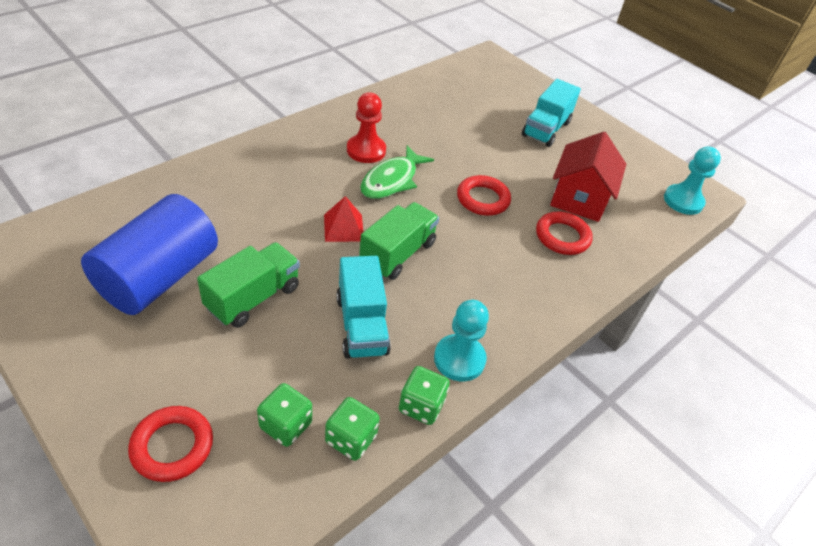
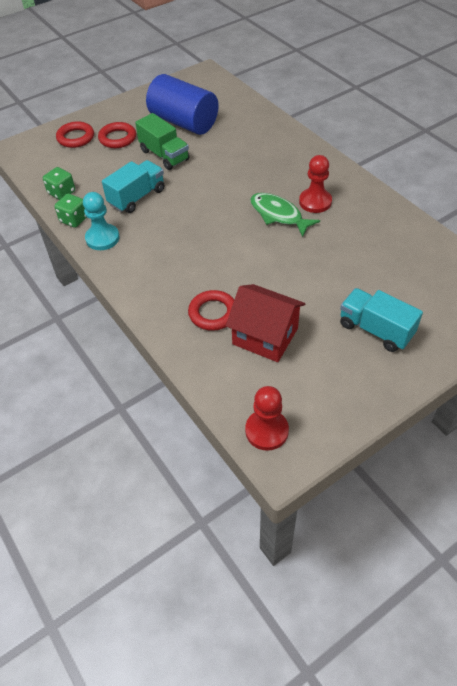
camera: 105 degrees right, 5 degrees up
(286, 425) = (76, 170): green dice -> none
(343, 228) = (224, 190): red pyramid -> none
(361, 325) = (137, 197): turquoise truck -> turquoise truck turned 135 degrees clockwise
(397, 254) = (197, 215): green truck -> none
(483, 199) = (259, 267): red ring -> red ring (117, 138)
(683, 201) = (266, 431): turquoise pawn -> red pawn

